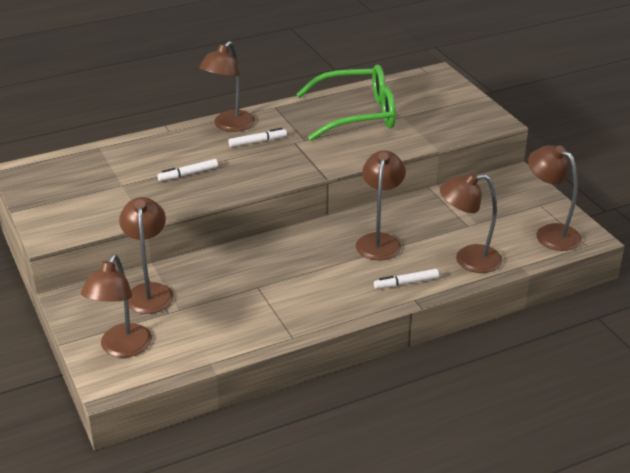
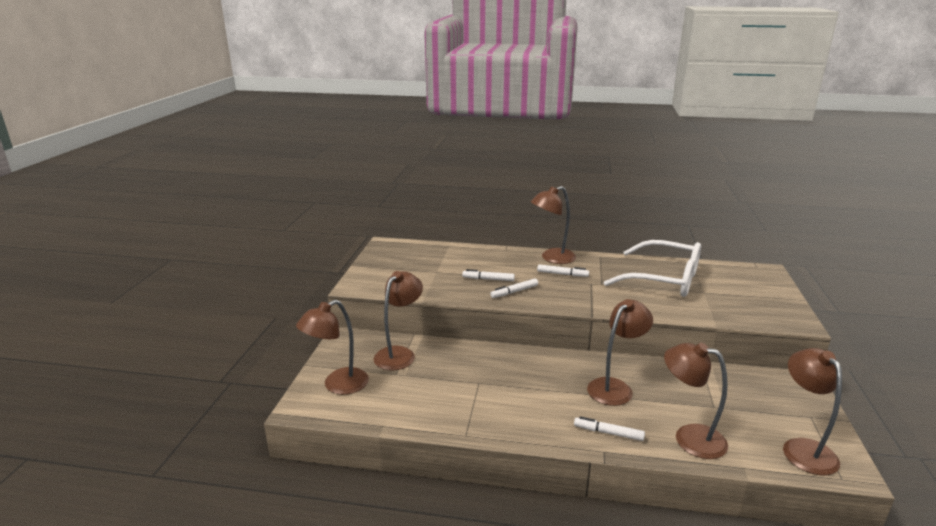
camera: 35 degrees right, 10 degrees down
(230, 179) = (514, 292): none -> white marker
(357, 114) = (664, 279): green glasses -> white glasses

